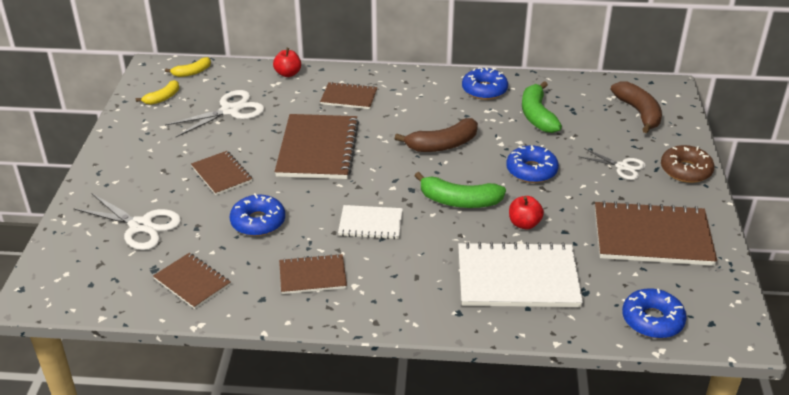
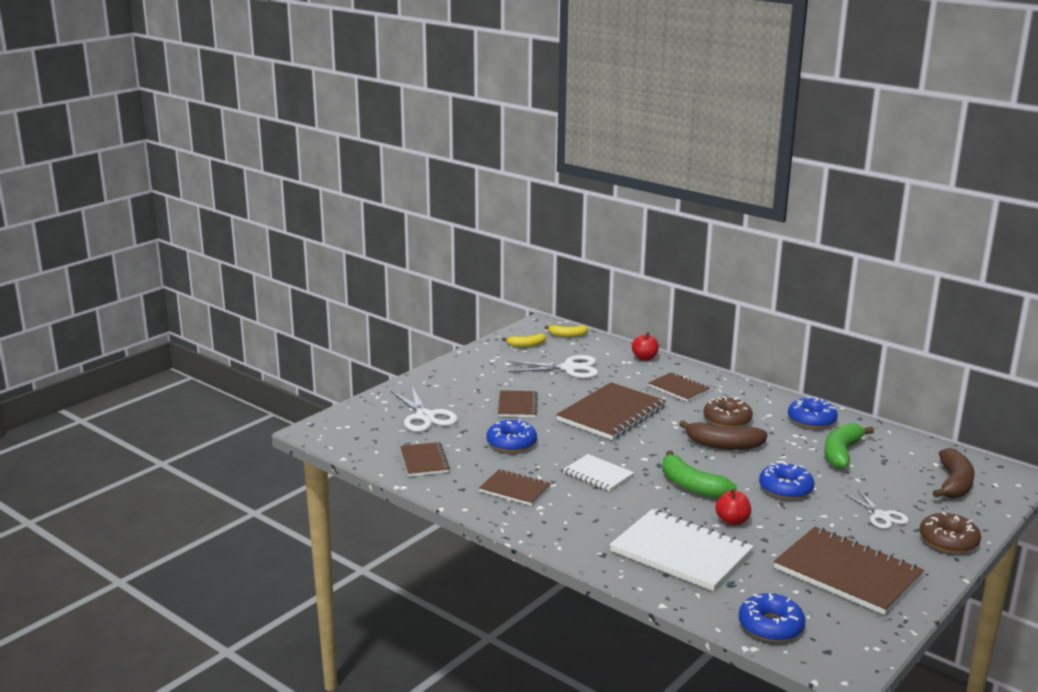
camera: 35 degrees right, 15 degrees down
(420, 116) = (727, 419): none -> brown donut

